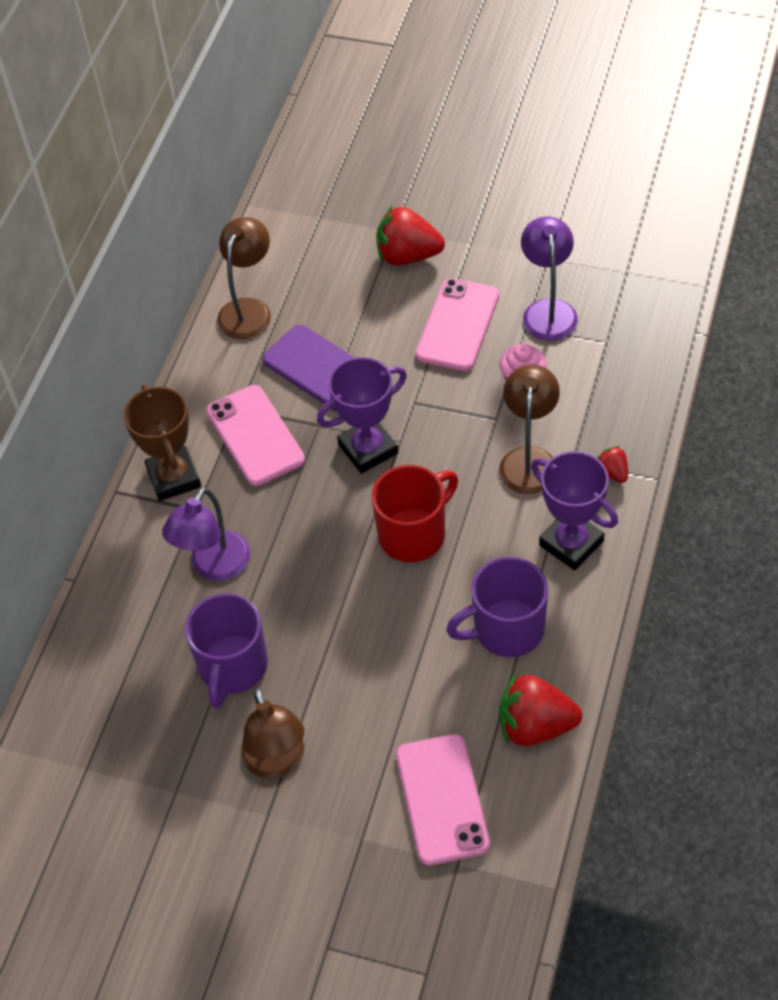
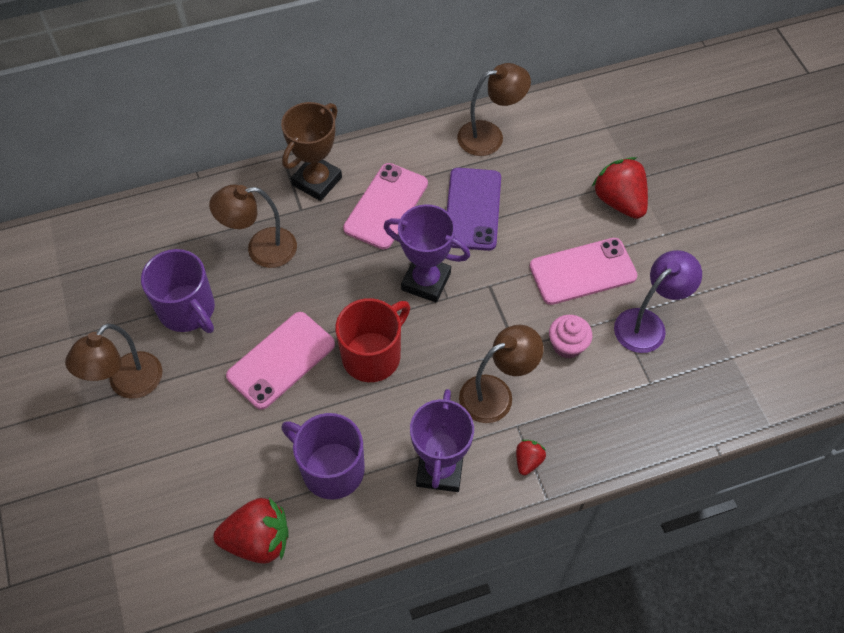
camera: 50 degrees right, 5 degrees up
(214, 566) = (261, 249): purple lamp -> brown lamp
(232, 667) = (188, 310): purple mug -> purple mug turned 105 degrees counterclockwise
(413, 534) = (373, 355): red mug -> red mug turned 60 degrees counterclockwise
(441, 799) = (157, 511): pink phone -> pink phone (281, 360)
(535, 726) = (258, 540): red strawberry -> red strawberry turned 120 degrees clockwise

